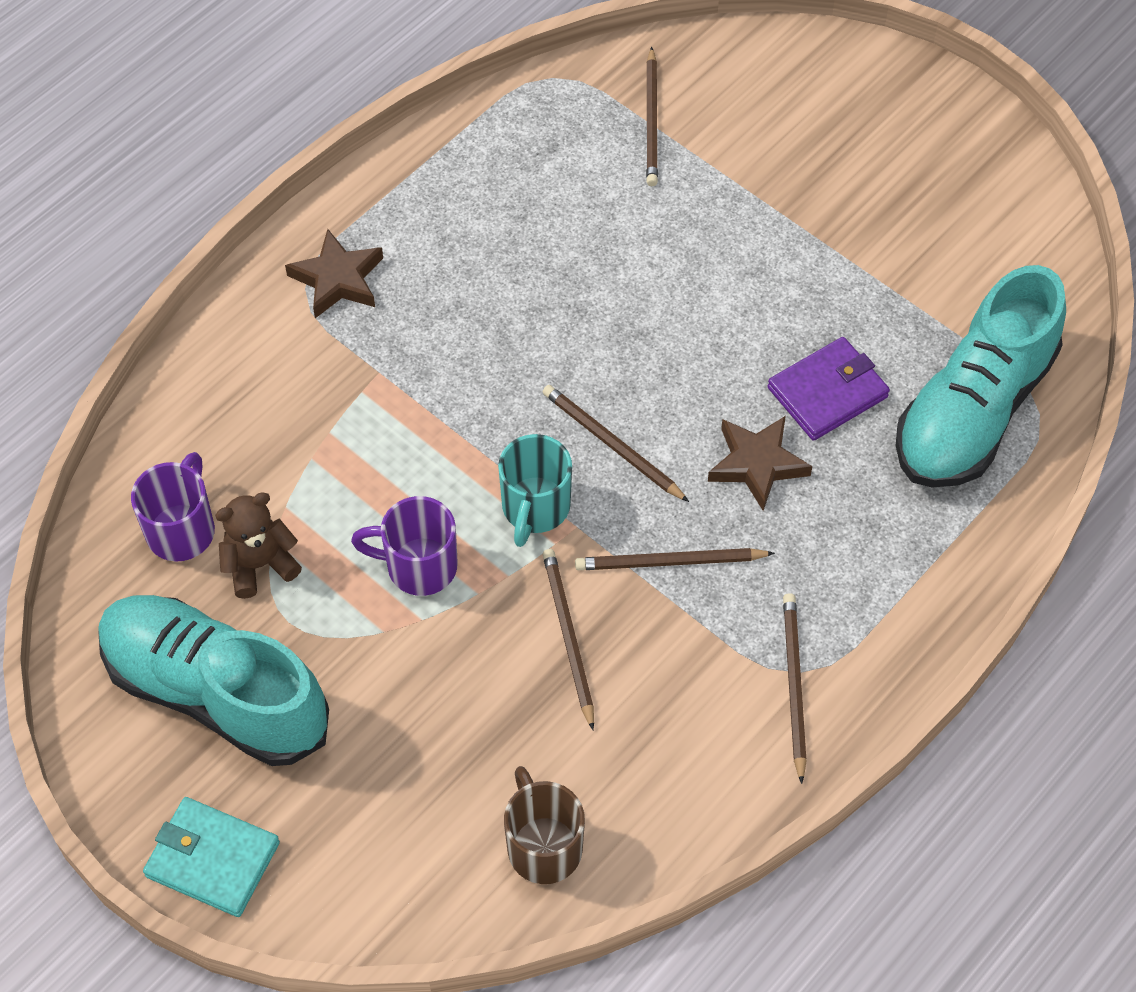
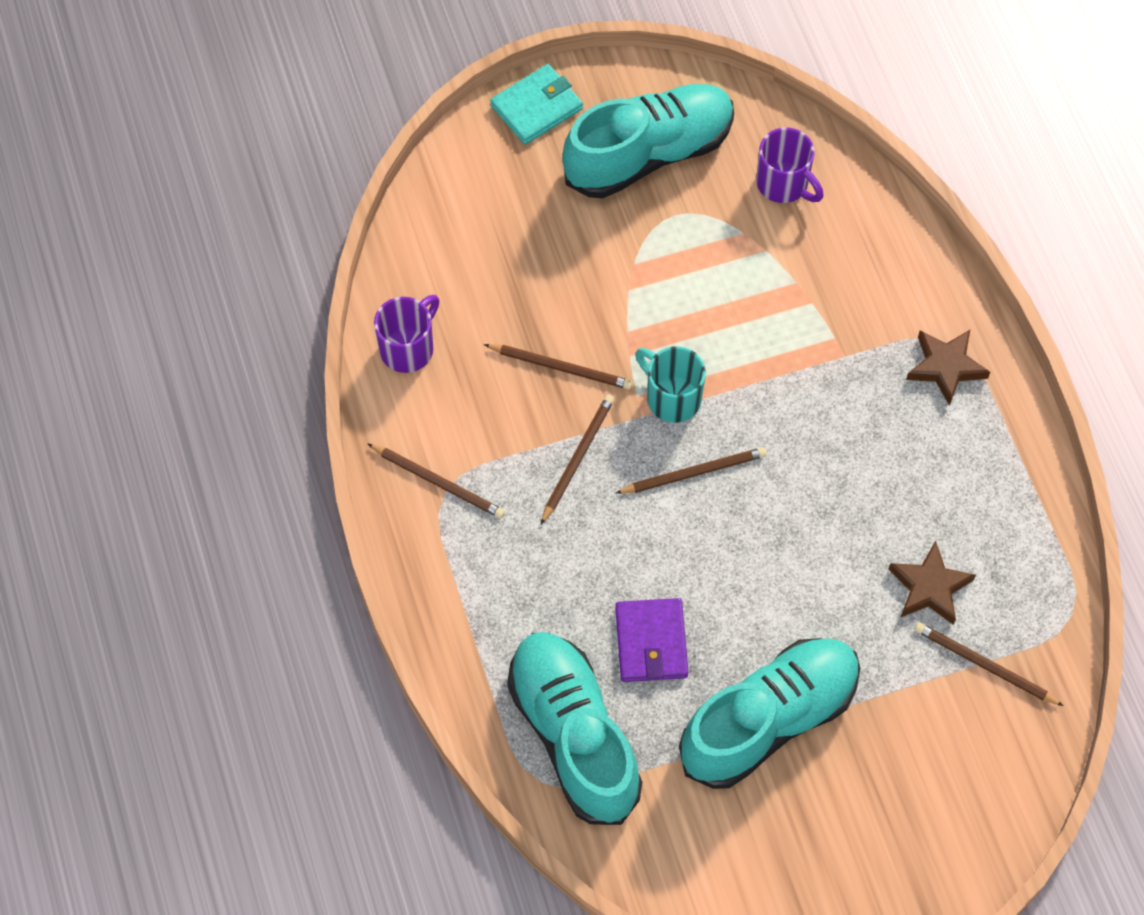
camera: 120 degrees right, 5 degrees up
(259, 564) = (729, 216): brown teddy bear -> none
(418, 566) = (670, 306): purple mug -> purple mug (408, 348)
(543, 846) = (428, 281): brown mug -> none
(757, 464) = (620, 558): brown star -> brown star (929, 587)
(833, 260) = (768, 720): none -> turquoise shoe

